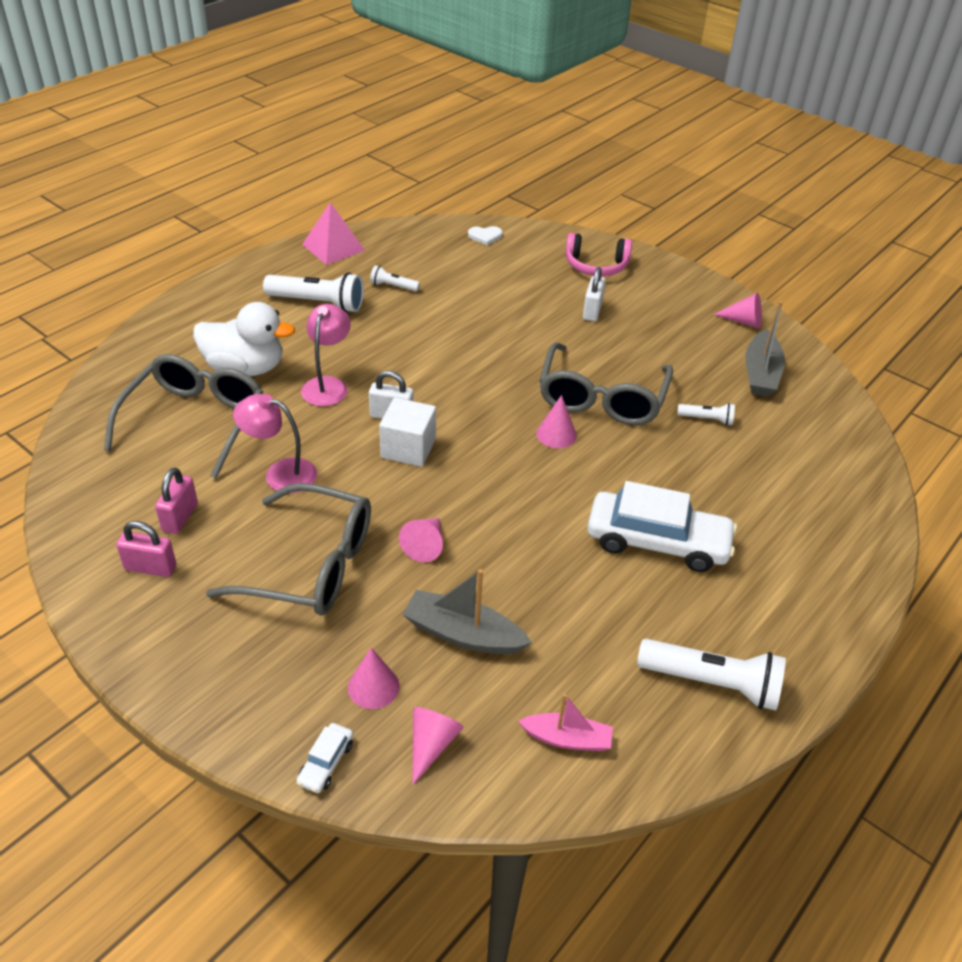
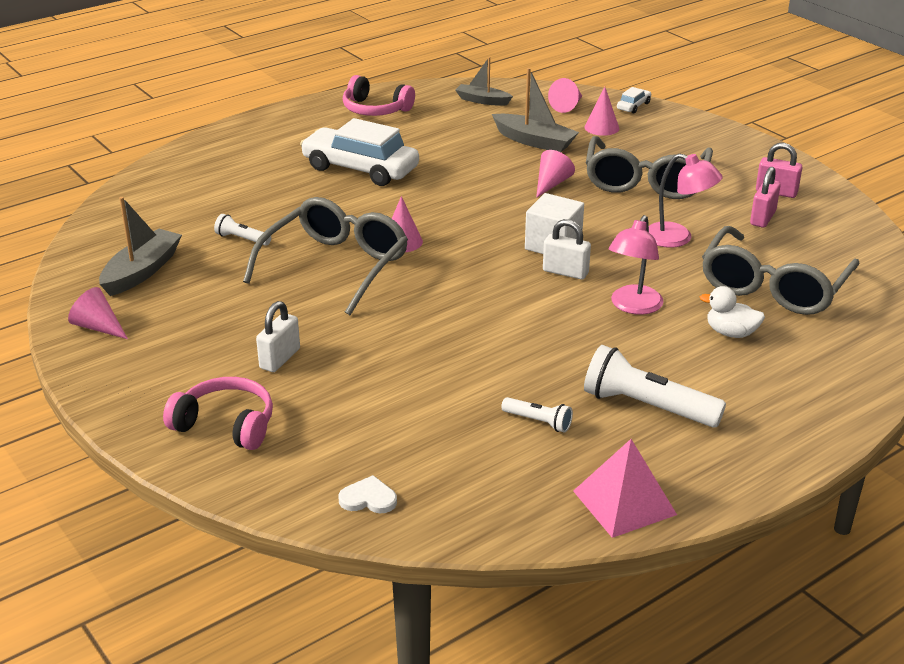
camera: 165 degrees left, 10 degrees down
(245, 368) = (731, 333): white duck -> white duck, size x0.54
(311, 565) = (646, 182): grey glasses -> grey glasses turned 105 degrees counterclockwise
(567, 738) = (482, 100): pink boat -> grey boat
(712, 683) = (375, 109): white flashlight -> pink headphones

